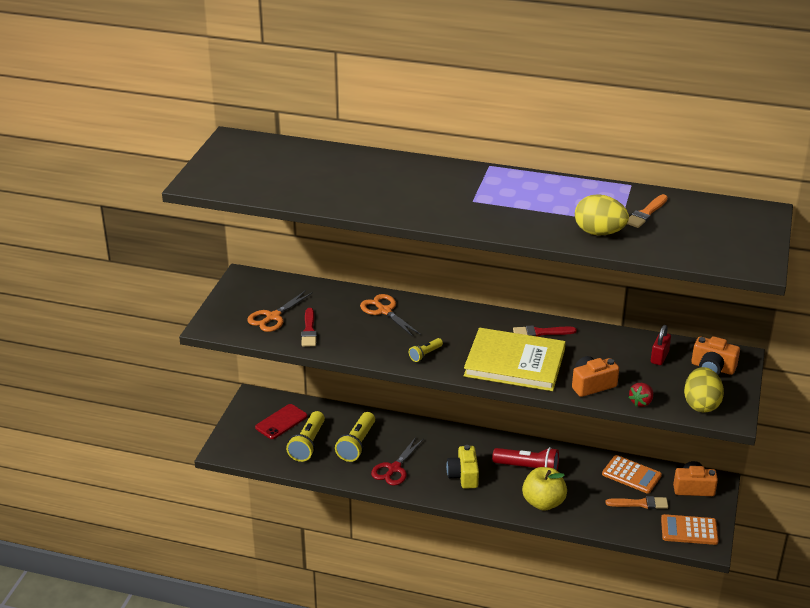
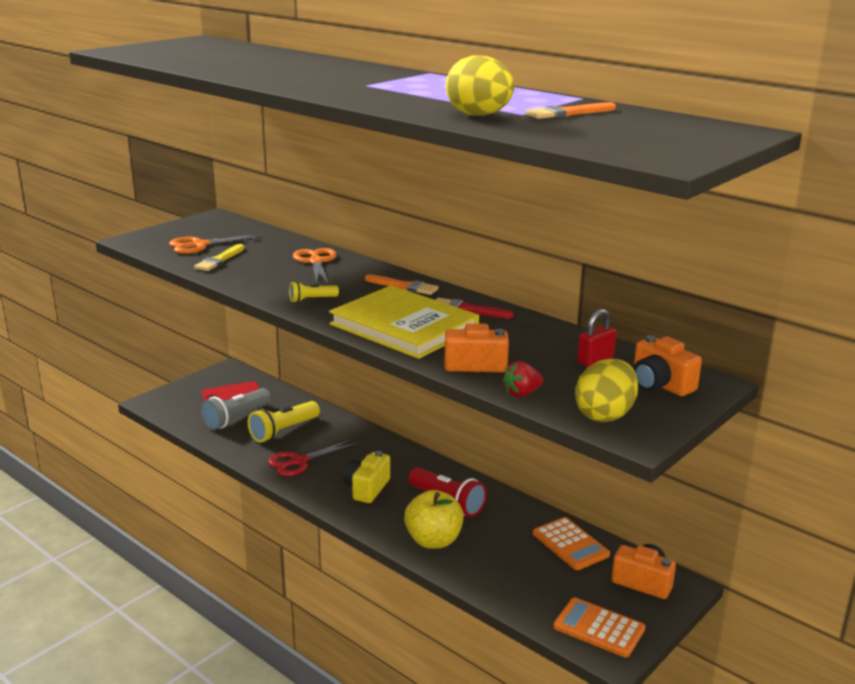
camera: 25 degrees right, 10 degrees down
(308, 444) = (236, 418): yellow flashlight -> grey flashlight
(309, 330) = (219, 260): red brush -> yellow brush
(640, 503) = (556, 578): orange brush -> orange brush (404, 286)

